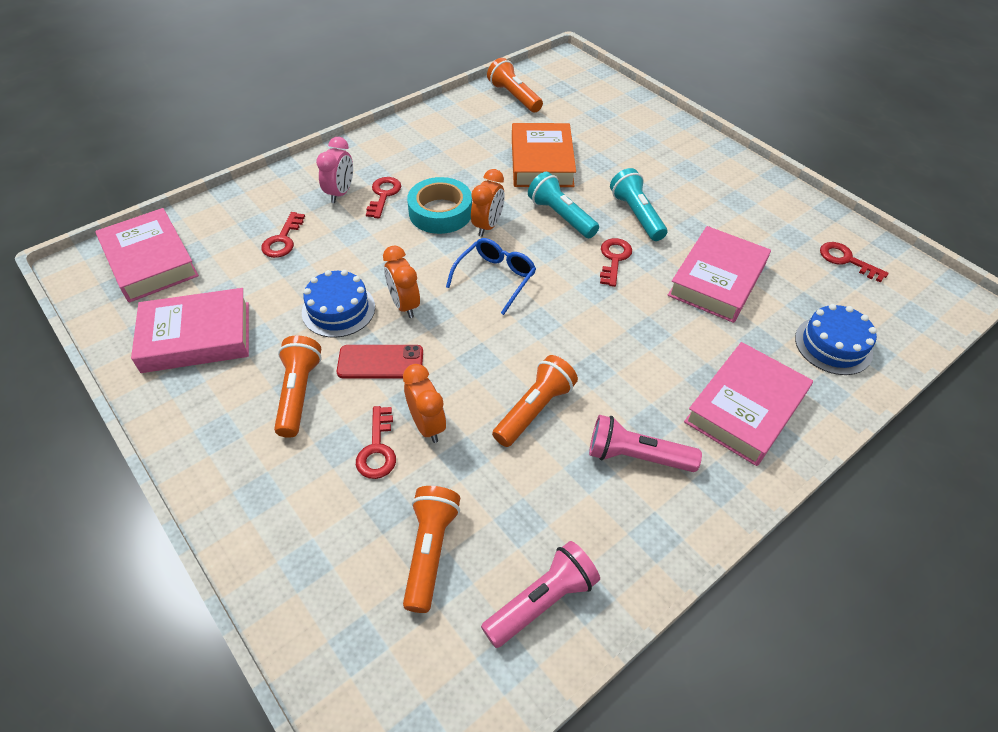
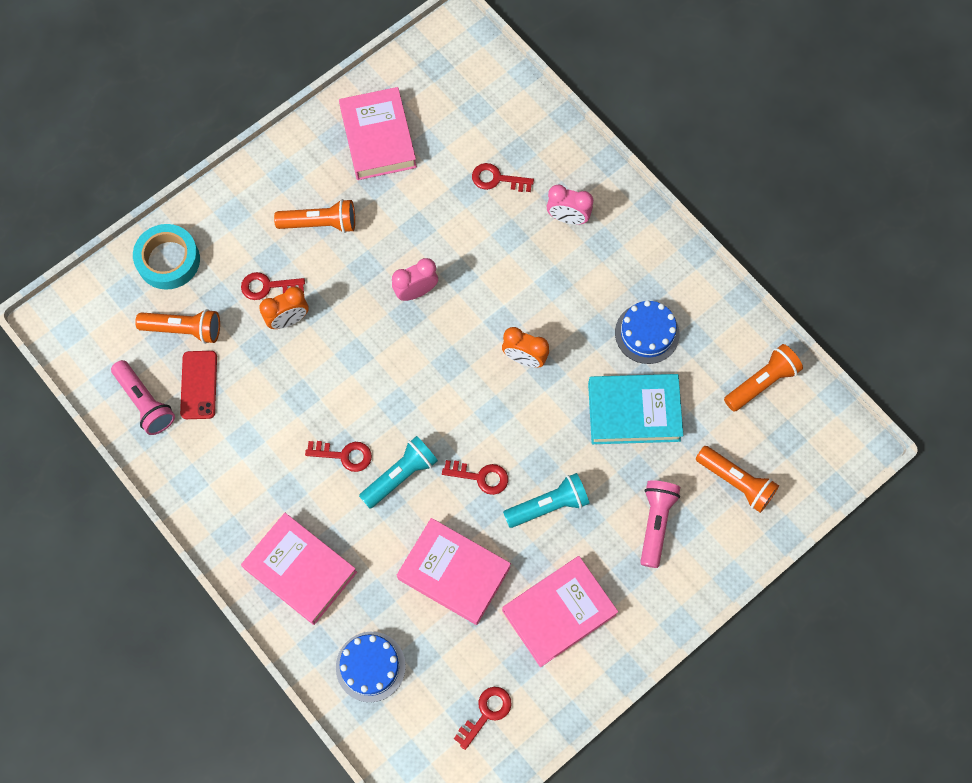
camera: 90 degrees right, 20 degrees up
(150, 261) = (465, 80): pink book -> pink book (559, 612)
(338, 309) = (409, 239): blue cake -> blue cake (647, 333)
(380, 362) = (351, 279): red phone -> red phone (199, 385)
(383, 195) = (567, 258): red key -> red key (344, 455)
(404, 305) = (416, 291): orange clock -> pink clock
(440, 212) = (543, 313): turquoise tape -> turquoise tape (168, 260)
(495, 278) = (451, 367): blue glasses -> none
(534, 409) = (302, 399): orange flashlight -> orange flashlight (736, 482)
(542, 162) = (634, 412): orange book -> turquoise book
(561, 216) = (542, 429): turquoise flashlight -> turquoise flashlight (400, 475)
(636, 456) = (256, 475): pink flashlight -> pink flashlight (655, 523)

